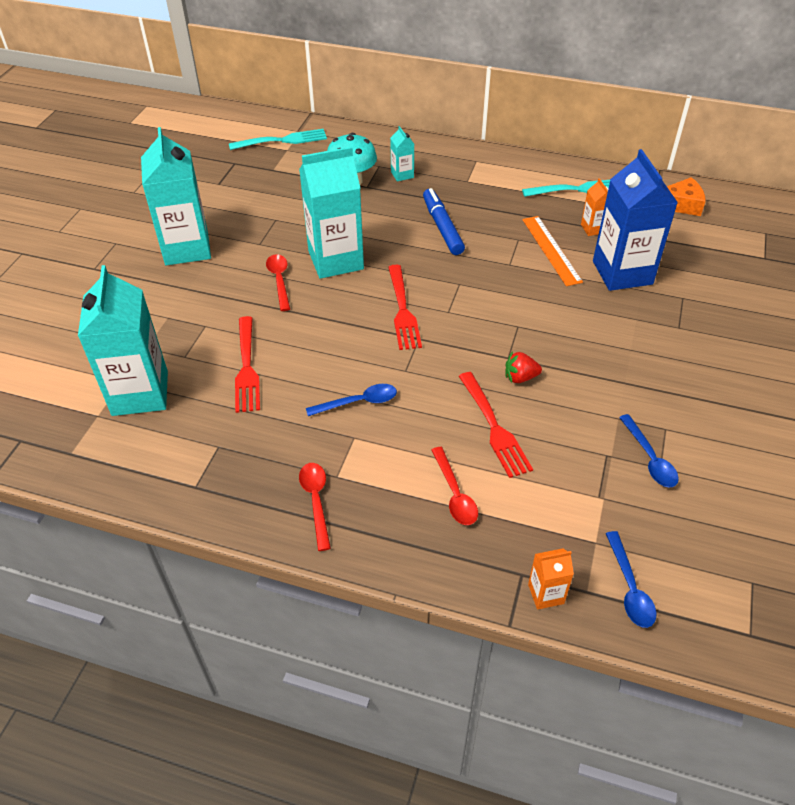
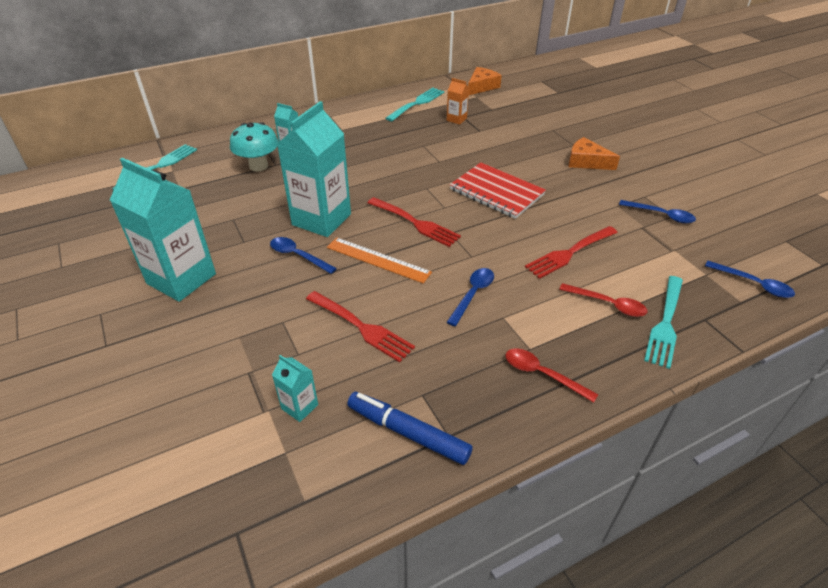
camera: 45 degrees left, 5 degrees down
(140, 393) = (299, 406): turquoise carton -> turquoise carton, size x0.44
(279, 280) = (298, 256): red spoon -> blue spoon
(442, 227) = (366, 162): blue marker -> blue marker (408, 433)
(478, 548) = (665, 323): none -> turquoise fork
(494, 427) = (569, 253): red fork -> red fork turned 120 degrees clockwise
(517, 327) = (496, 192): none -> red notebook
(520, 377) = (540, 217): red strawberry -> none
(546, 594) = (730, 319): orange carton -> none
(551, 250) = (451, 141): orange ruler -> orange ruler (378, 260)
(622, 272) = (506, 133): blue carton -> none
(662, 354) = (586, 162): none -> orange cheese

